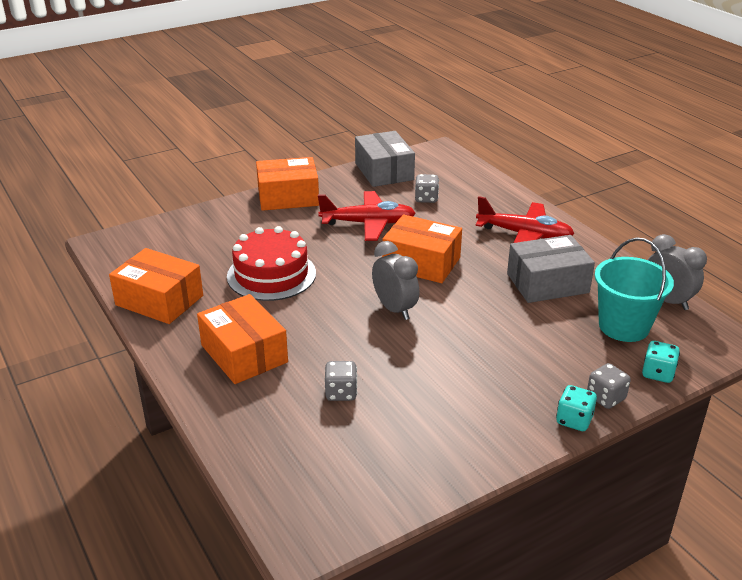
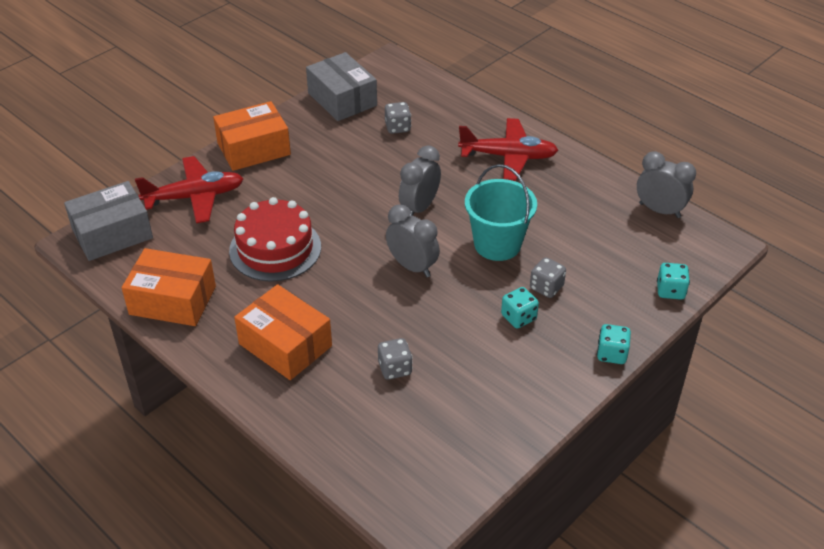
camera: 15 degrees left, 10 degrees up
(368, 223) = (350, 169): red plane -> red plane (195, 197)
(421, 263) = (419, 208): orange box -> grey clock
(485, 370) = (518, 317): none -> turquoise dice
(547, 283) = (546, 210): grey box -> grey box (112, 234)
(605, 398) = (632, 325): grey dice -> grey dice (546, 287)
(623, 326) = (628, 246): turquoise bucket -> turquoise bucket (497, 244)

